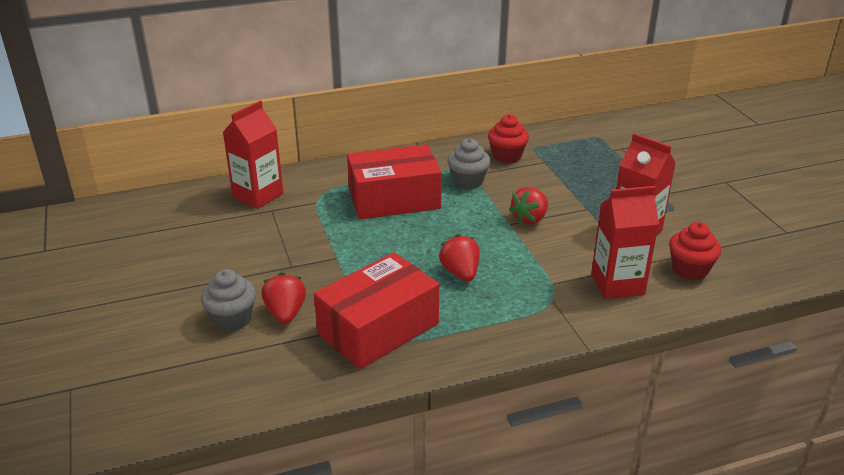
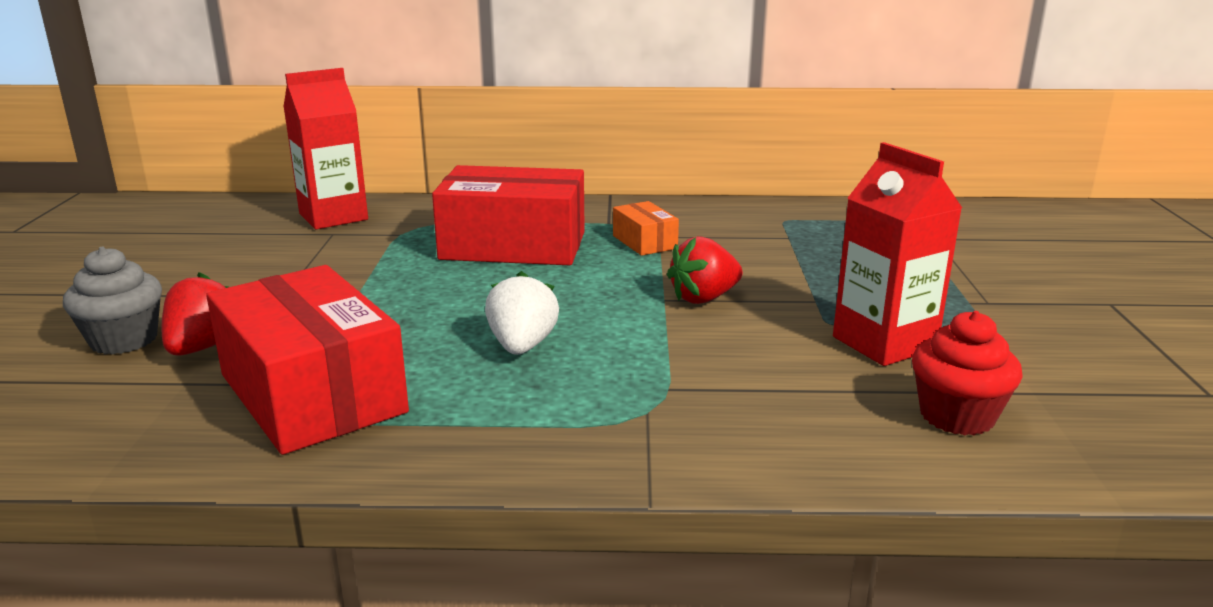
camera: 20 degrees right, 10 degrees down
(378, 328) = (312, 393): red box -> red box turned 75 degrees clockwise
(460, 273) = (522, 346): red strawberry -> white strawberry
(468, 181) = (644, 242): grey cupcake -> orange box
(507, 156) = (732, 223): red cupcake -> none
(617, 284) = (790, 411): red carton -> none

